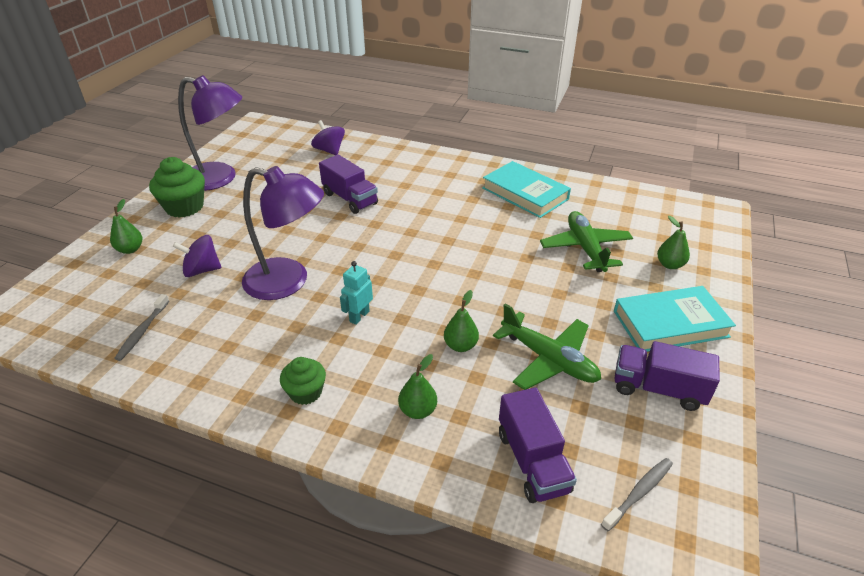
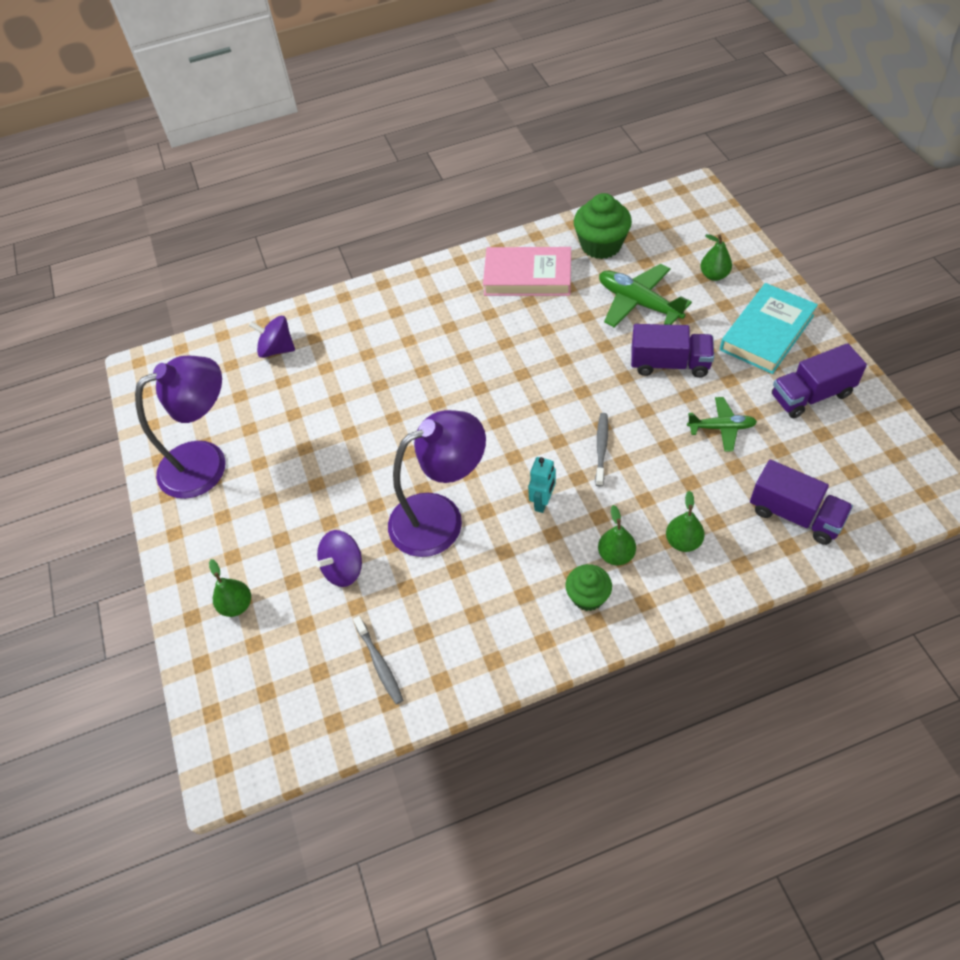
camera: 35 degrees left, 15 degrees up
(184, 207) = (219, 521): green cupcake -> green cupcake (601, 245)
(350, 199) = (377, 392): purple truck -> purple truck (669, 364)
(359, 316) = (543, 502): turquoise robot -> turquoise robot turned 150 degrees counterclockwise
(460, 345) = (649, 465): green pear -> green pear (616, 555)
(525, 194) = (528, 276): turquoise book -> pink book
(549, 359) = (721, 428): green plane -> green plane, size x0.61
(639, 493) = (874, 483): grey toothbrush -> grey toothbrush (601, 448)

